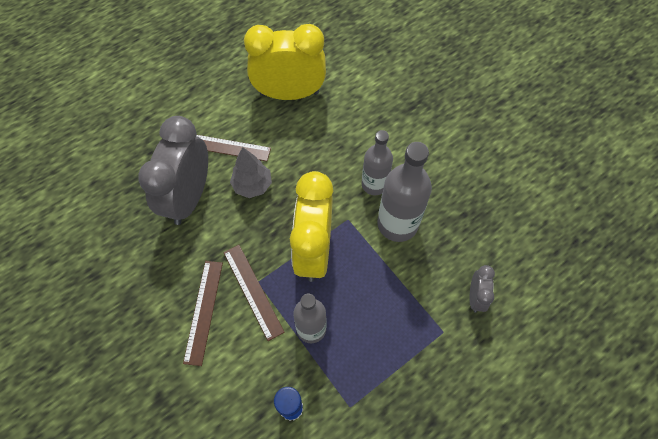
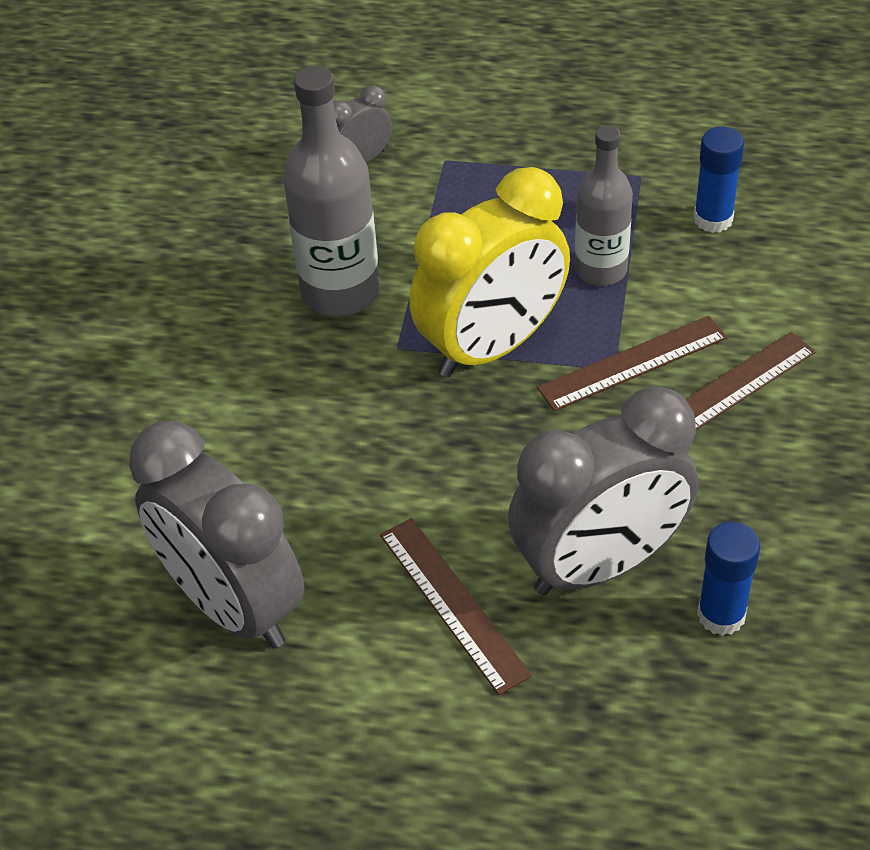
camera: 130 degrees left, 15 degrees down
(132, 213) = (721, 615): none -> blue glue stick
(252, 185) = (477, 500): grey tree -> none
(253, 291) = (632, 363): brown ruler -> brown ruler turned 45 degrees clockwise
(289, 93) = (234, 605): yellow clock -> grey clock
(374, 184) = (301, 359): grey bottle -> none

